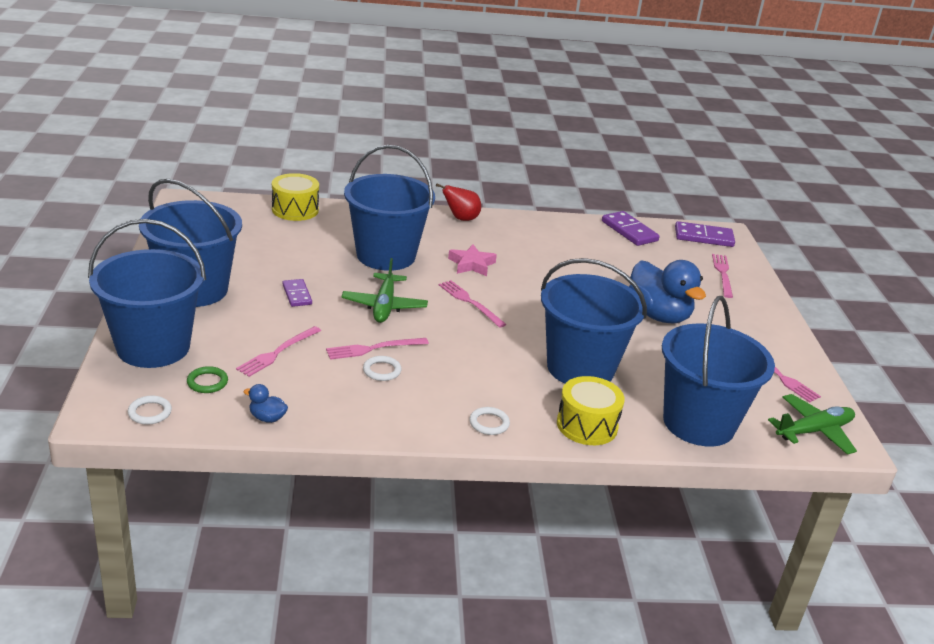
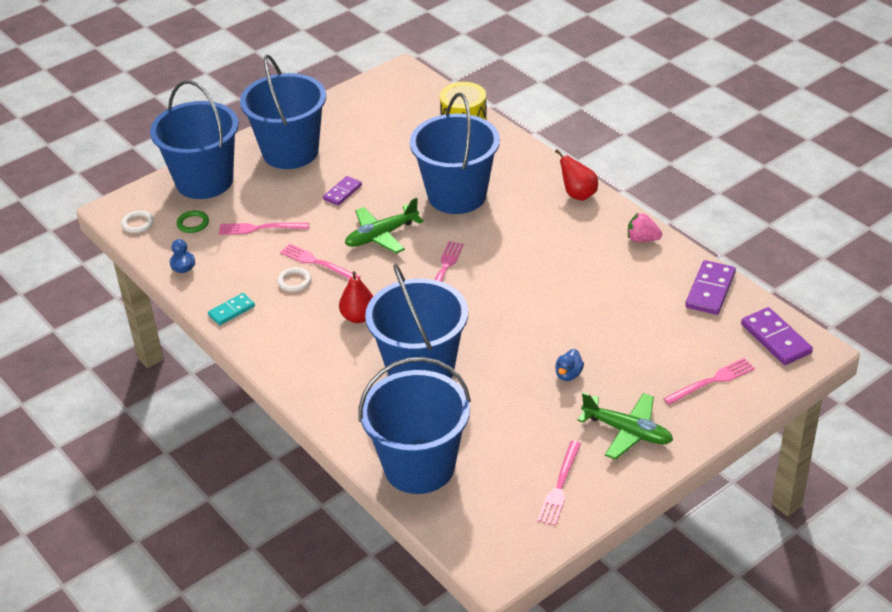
camera: 60 degrees right, 10 degrees up
(374, 421) = (231, 311): none -> turquoise domino
(471, 264) = (506, 240): pink star -> none
(475, 364) = (358, 317): none -> red pear
(489, 423) = (289, 361): white ring -> none
(544, 224) = (642, 239): none -> pink strawberry
(587, 425) = (343, 409): yellow drum -> none
(658, 315) = (568, 374): blue duck -> blue duck, size x0.42
(814, 431) = (490, 540): green plane -> green plane (627, 432)

